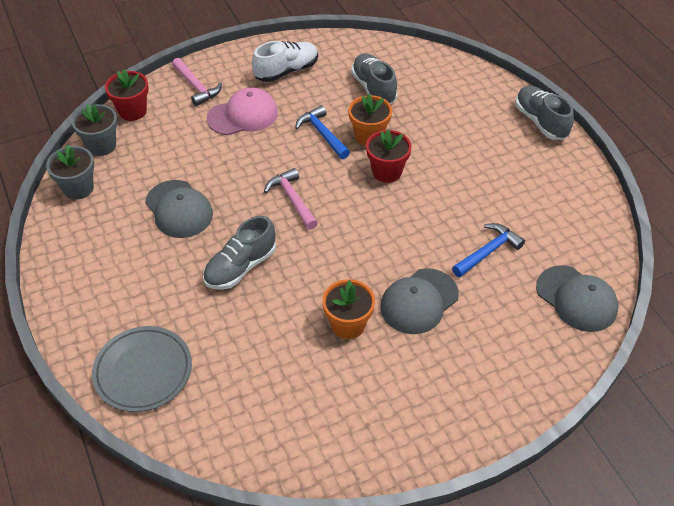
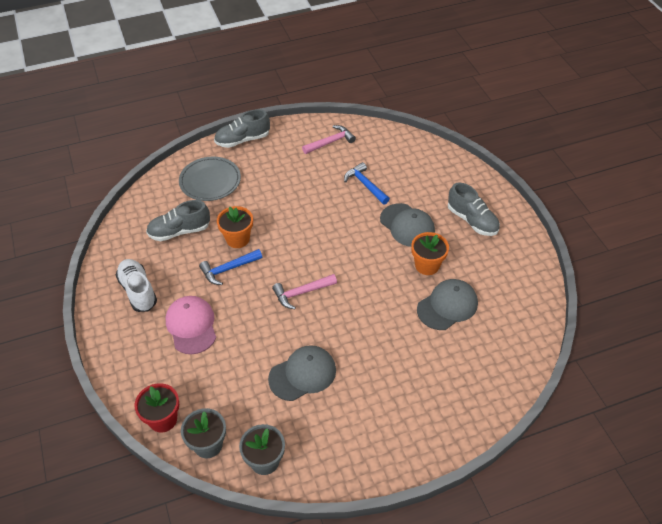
camera: 85 degrees left, 0 degrees up
(143, 371) = (470, 393): grey plate -> grey plate (210, 181)
(196, 87) = (140, 364): pink hammer -> pink hammer (330, 142)
(240, 267) = (370, 329): grey shoe -> grey shoe (472, 220)
(387, 172) = (280, 231): red flower pot -> none
(576, 299) = (407, 149): grey cap -> grey cap (447, 306)

